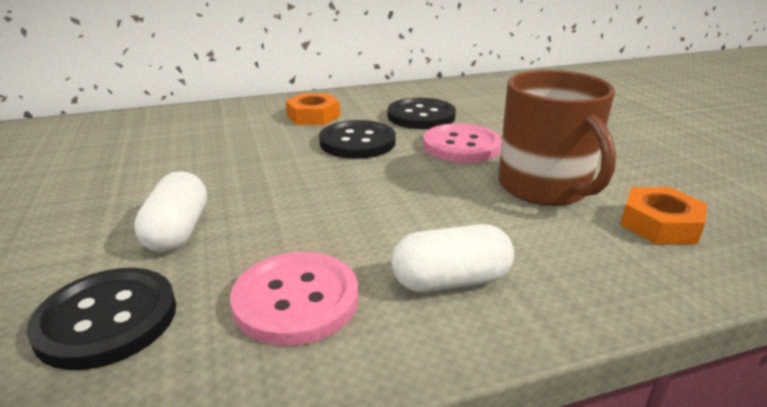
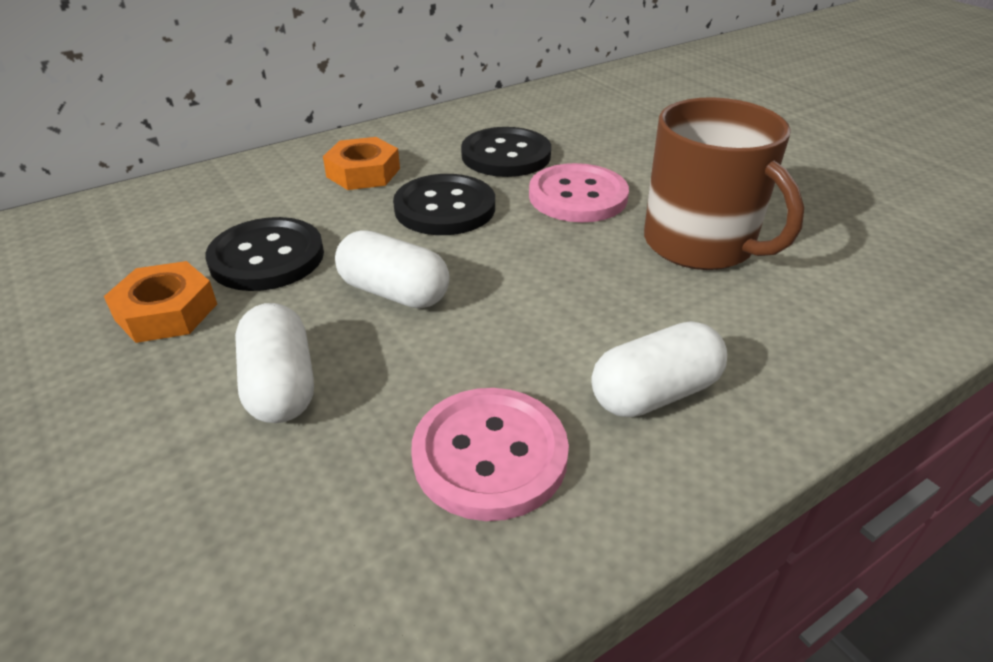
camera: 15 degrees left, 10 degrees up
(107, 319) = (265, 533): black button -> black button (267, 257)
(290, 187) = (394, 292): none -> white capsule
(659, 224) = (841, 276): orange nut -> orange nut (166, 312)

